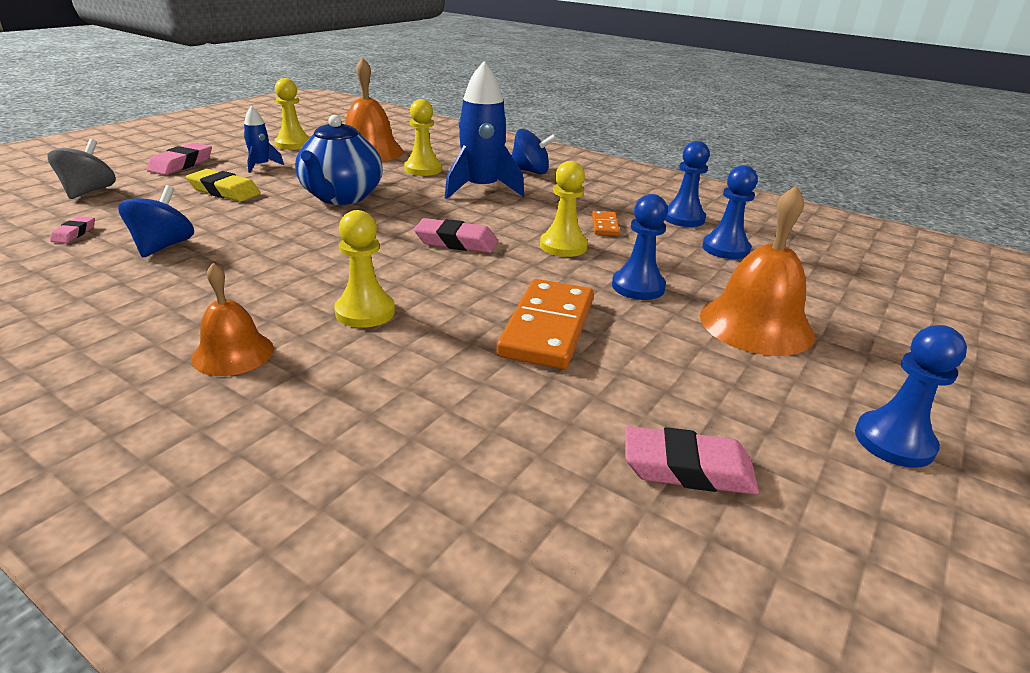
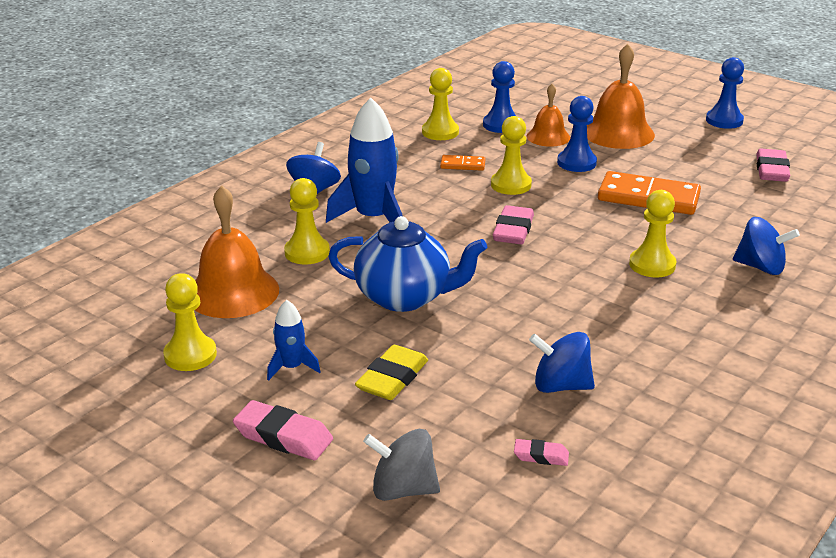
camera: 85 degrees left, 0 degrees up
(233, 353) = (730, 312): orange bell -> orange bell (548, 137)
(336, 396) = (760, 267): none -> blue spinning top
(683, 218) = (440, 132): blue pawn -> yellow pawn

